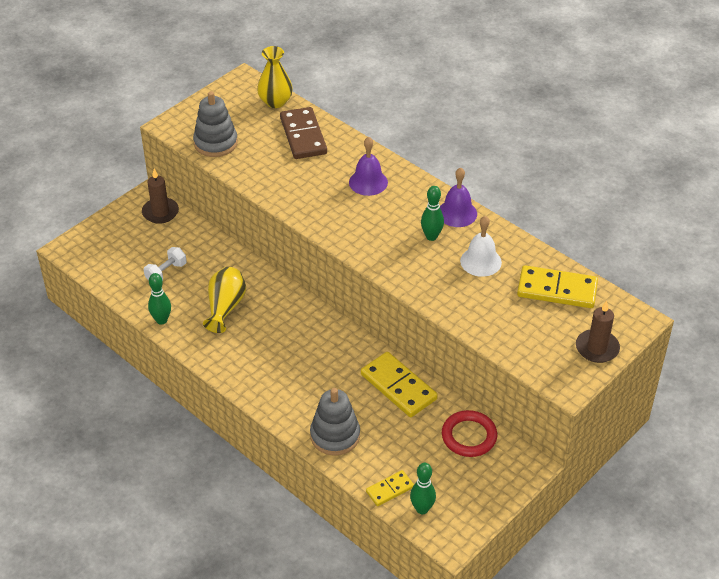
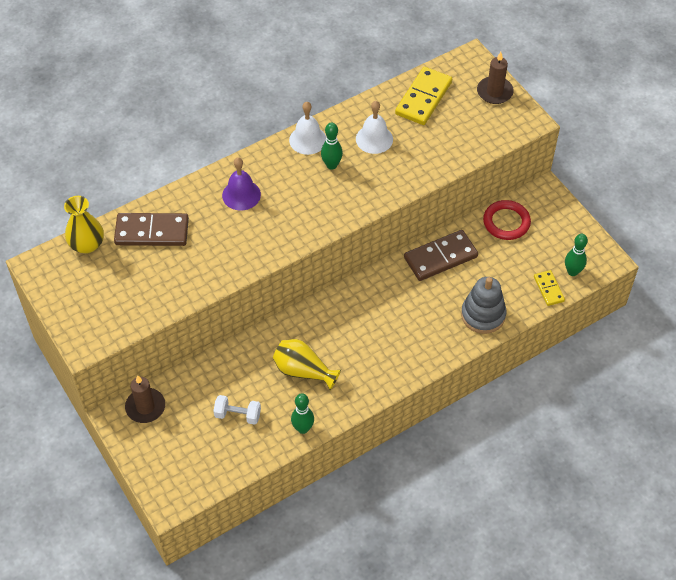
camera: 75 degrees left, 10 degrees up
(166, 273) = (238, 415): white dumbbell -> white dumbbell turned 45 degrees counterclockwise
(215, 143) = (131, 308): grey stacking toy -> none
(398, 387) = (440, 257): yellow domino -> brown domino
(457, 213) = (307, 140): purple bell -> white bell

